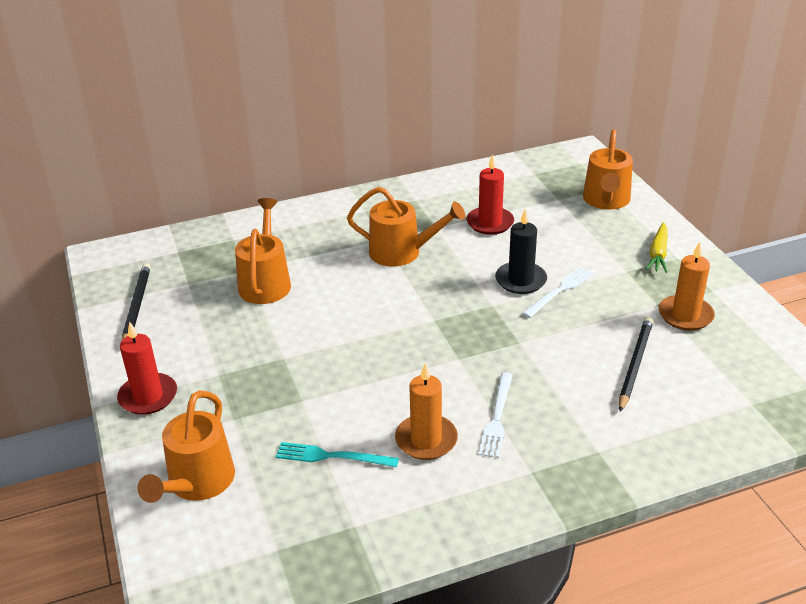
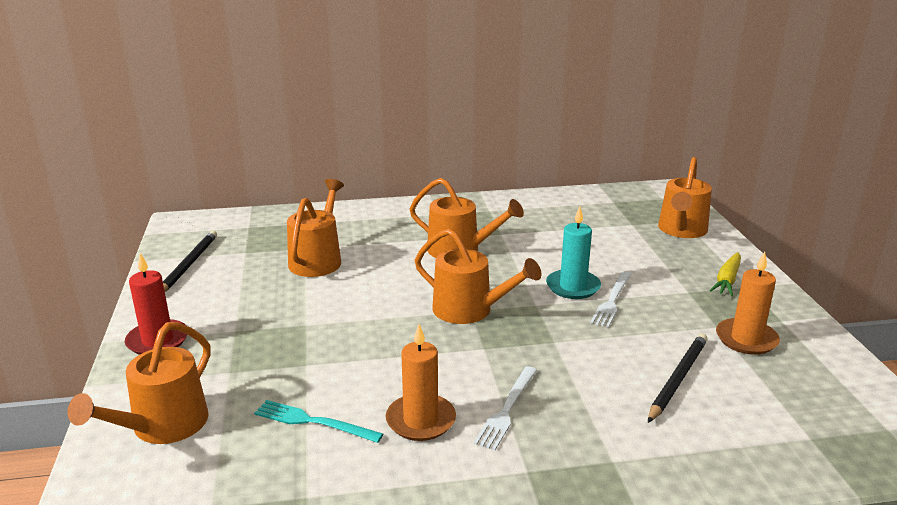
camera: 10 degrees right, 10 degrees down
(433, 320) = (470, 310): none -> orange watering can
(490, 223) = (556, 236): red candle -> none
(520, 280) = (573, 287): black candle -> turquoise candle
(560, 291) = (612, 300): white fork -> white fork turned 150 degrees clockwise

